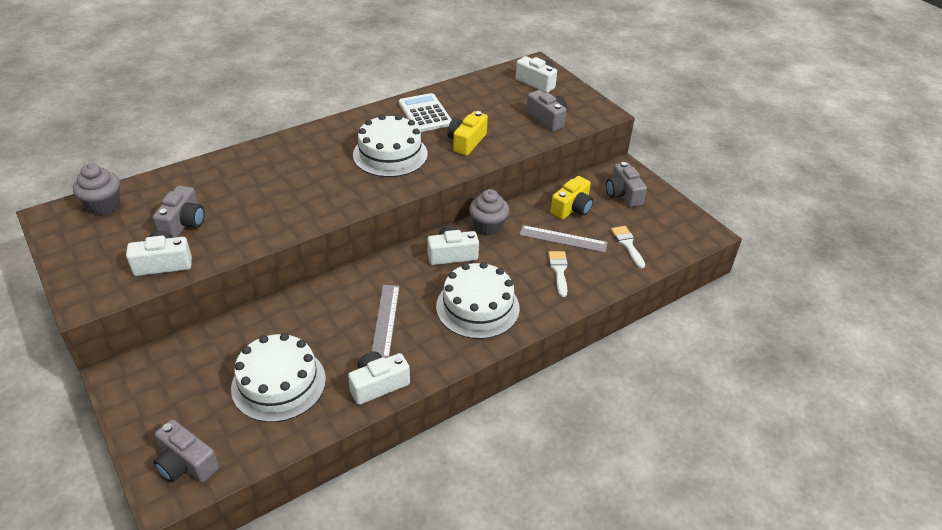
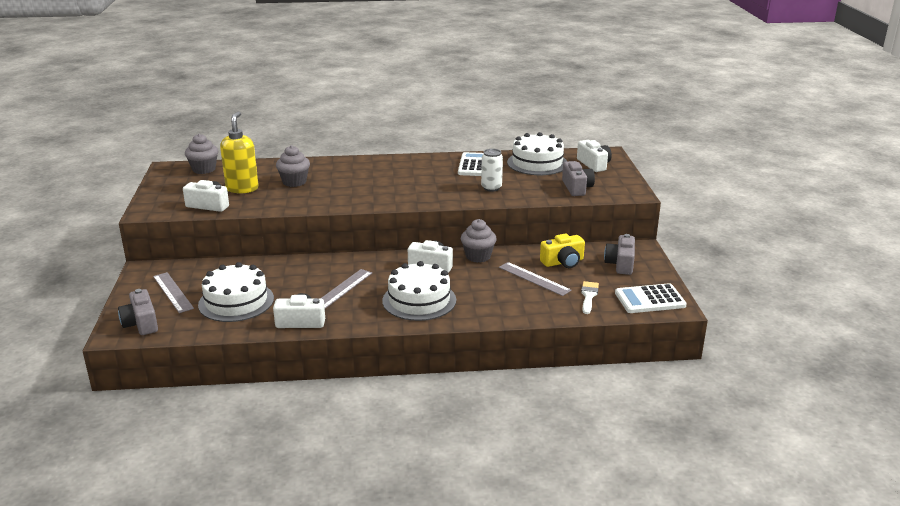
camera: 30 degrees right, 15 degrees down
(183, 223) = (242, 188): grey camera -> yellow soap dispenser
(186, 398) = (173, 292): none -> grey ruler
(241, 194) = (294, 182): none -> grey cupcake
(390, 154) = (423, 183): white cake -> white cake (537, 163)
(466, 142) = (491, 188): yellow camera -> white can
(559, 270) = (509, 296): white brush -> none
(680, 230) = (650, 299): none -> white calculator

